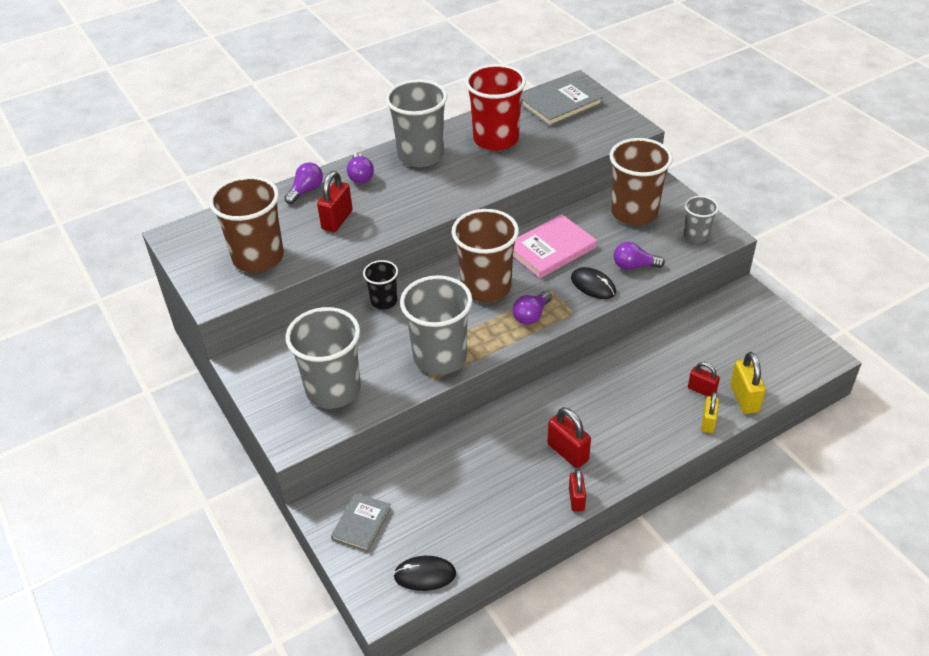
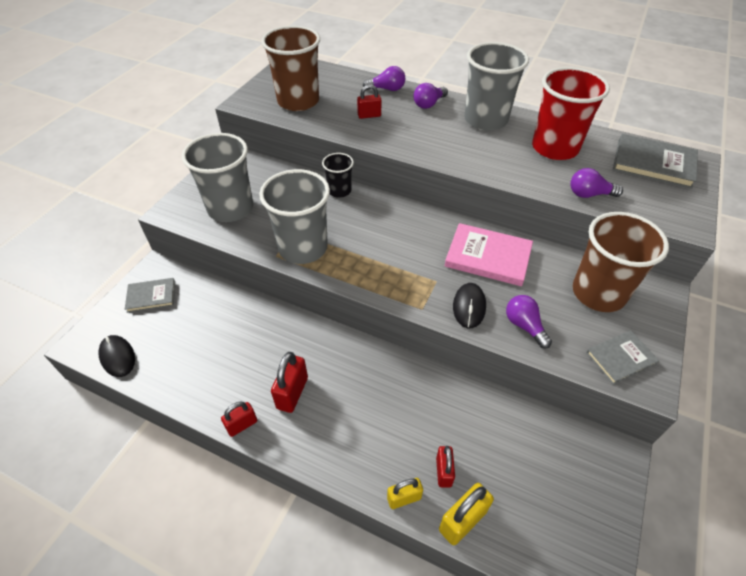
camera: 55 degrees right, 5 degrees up
(337, 220) = (369, 115): red padlock -> red padlock, size x0.66
(486, 287) = (403, 238): brown cup -> none
(531, 315) = (394, 281): purple light bulb -> purple light bulb (589, 194)
(696, 235) = (620, 358): grey cup -> grey book

